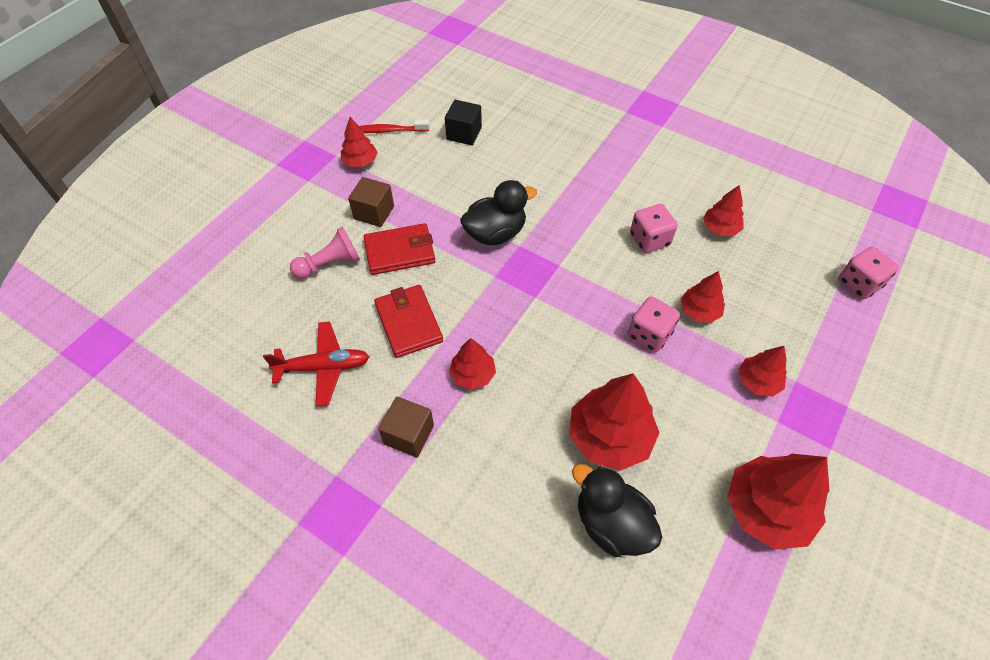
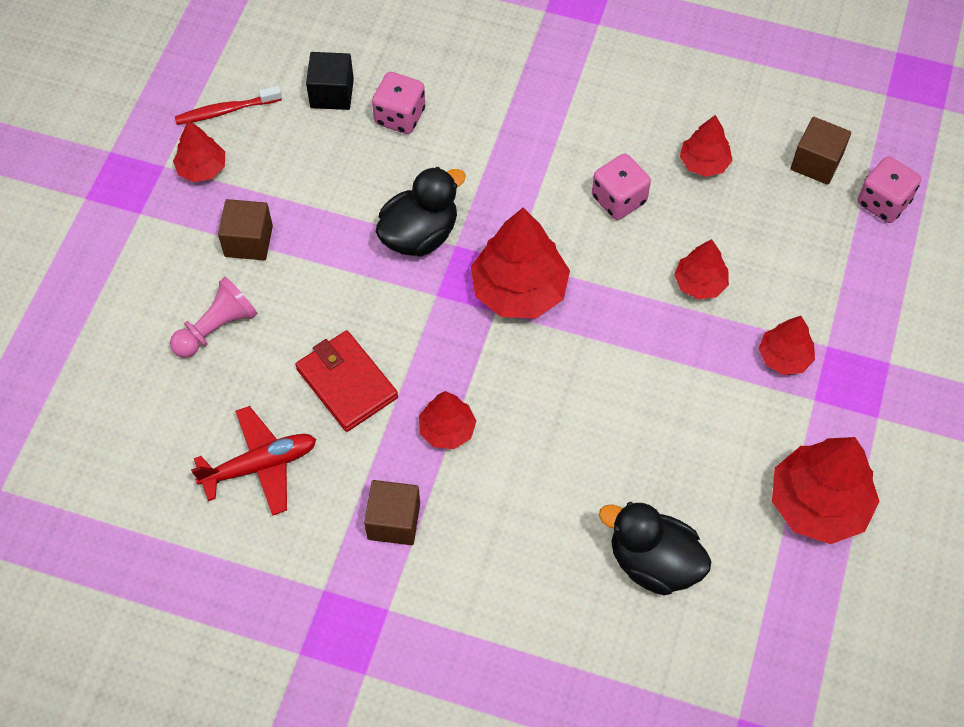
camera: 15 degrees left, 5 degrees up
(400, 252) = (303, 289): red wallet -> none
(609, 436) = (628, 465): red tree -> red tree (519, 290)
(649, 334) = (646, 328): pink dice -> pink dice (400, 116)
(808, 245) = (816, 162): none -> brown cube

